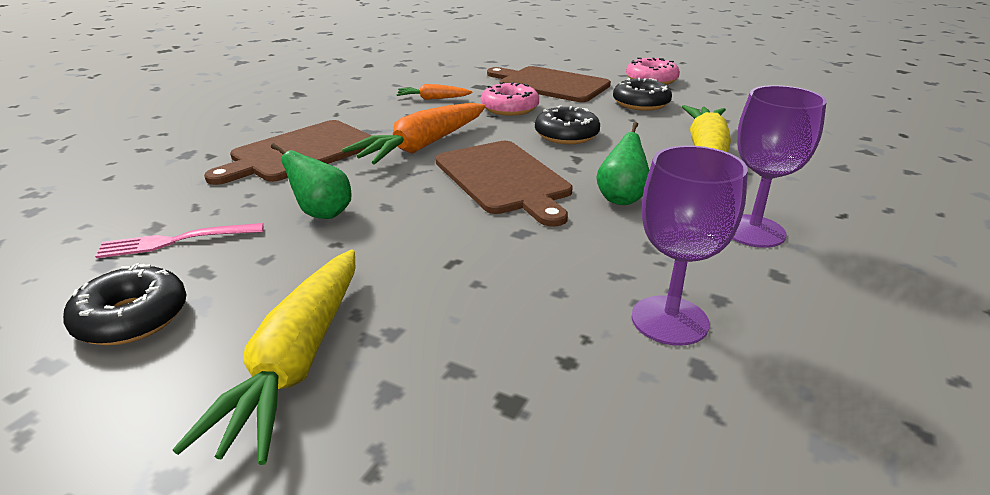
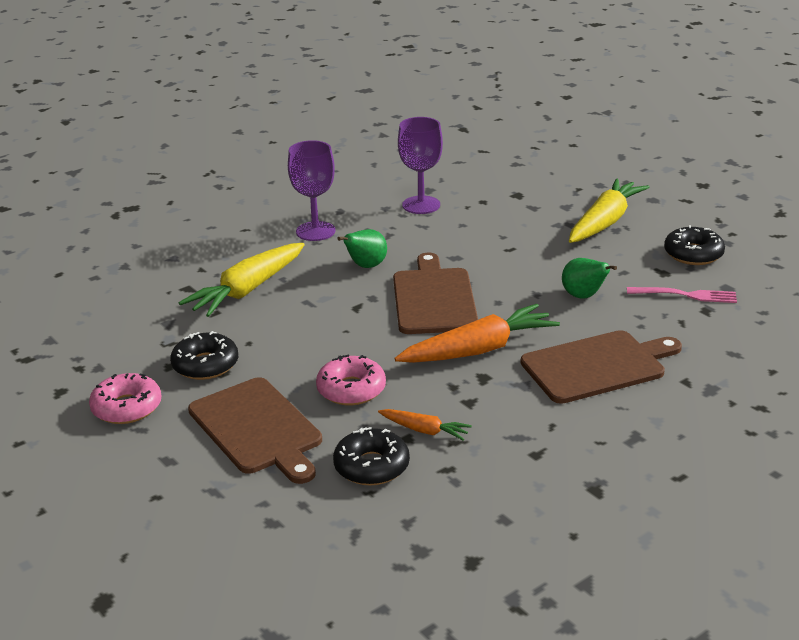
camera: 155 degrees left, 0 degrees up
(566, 135) = (336, 335): black donut -> black donut (371, 466)

